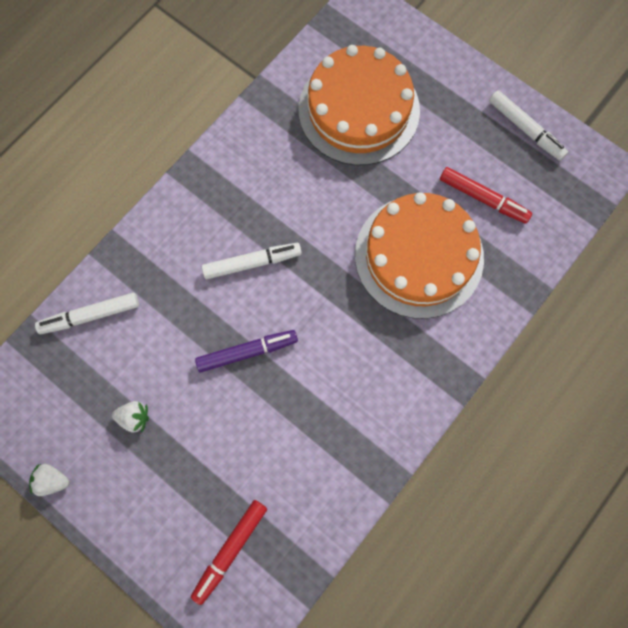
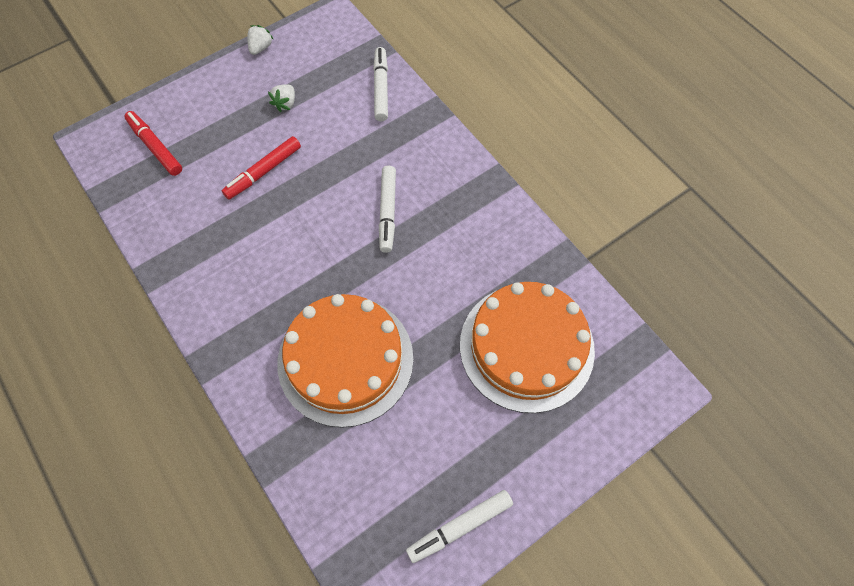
camera: 105 degrees right, 10 degrees down
(247, 352) = (307, 191): purple marker -> none
(483, 198) = (388, 446): red marker -> red marker (263, 172)

